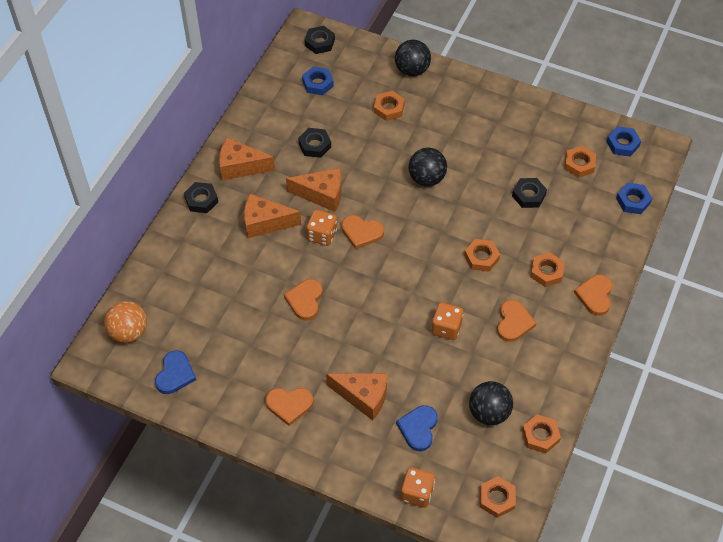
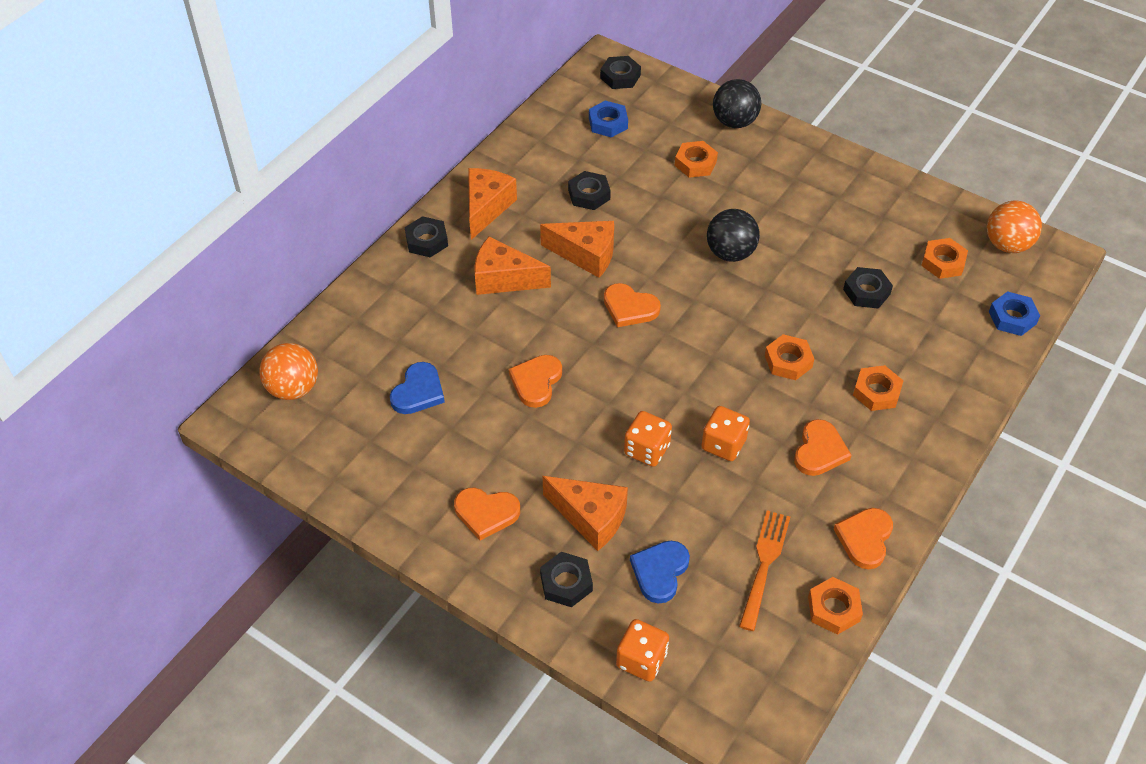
camera: 10 degrees right, 5 degrees down
(175, 374) = (341, 450): blue heart -> blue heart (418, 392)
(240, 167) = (486, 208): orange cheese -> orange cheese turned 90 degrees clockwise
(322, 235) = (576, 304): orange dice -> orange dice (647, 450)
(355, 447) = (566, 583): none -> black nut
(489, 412) = (764, 566): black ball -> orange fork
(497, 499) = (756, 686): orange nut -> none
(595, 296) = (941, 432): orange heart -> orange heart (865, 539)
(622, 144) = (1007, 245): blue nut -> orange ball

